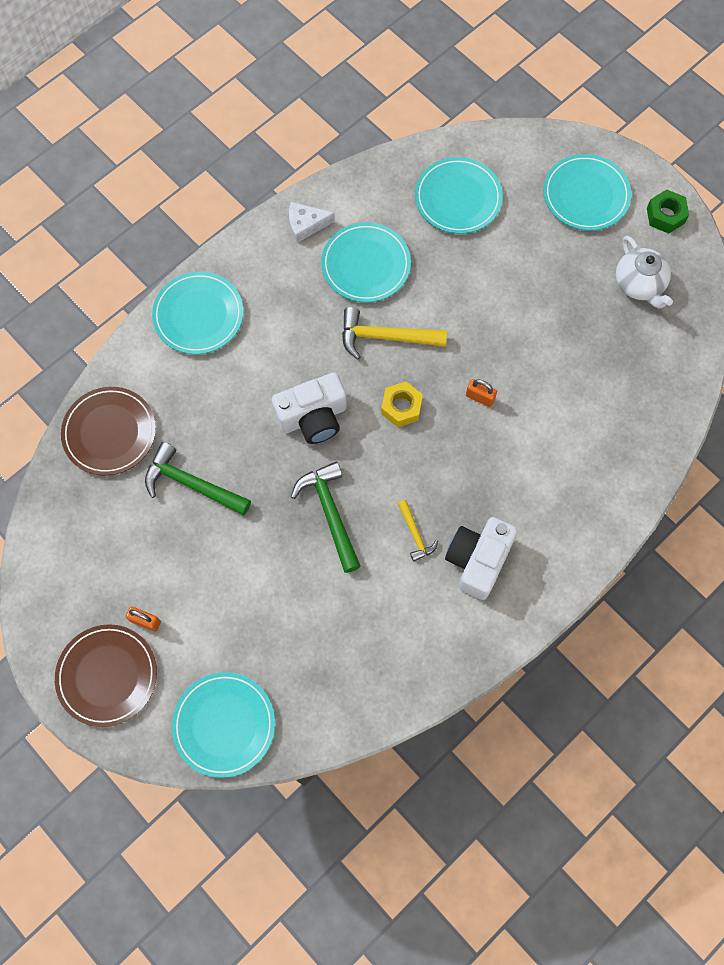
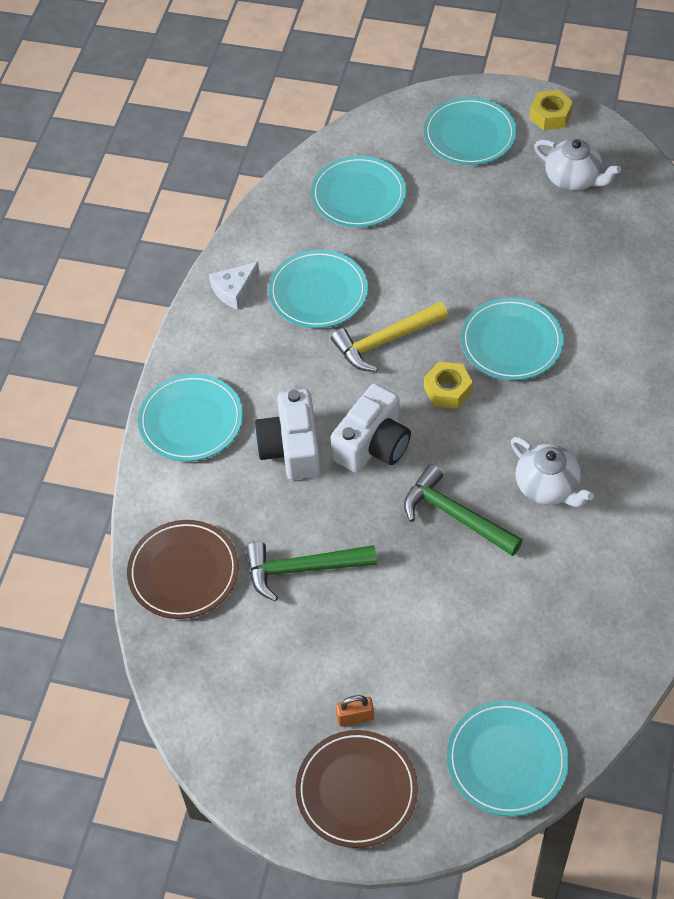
camera: 30 degrees left, 15 degrees down
(415, 534) = (548, 487): yellow hammer -> white teapot
(478, 560) = (621, 475): white camera -> white camera (291, 448)
(480, 397) = (511, 342): orange padlock -> turquoise plate
(665, 215) = (550, 115): green nut -> yellow nut

